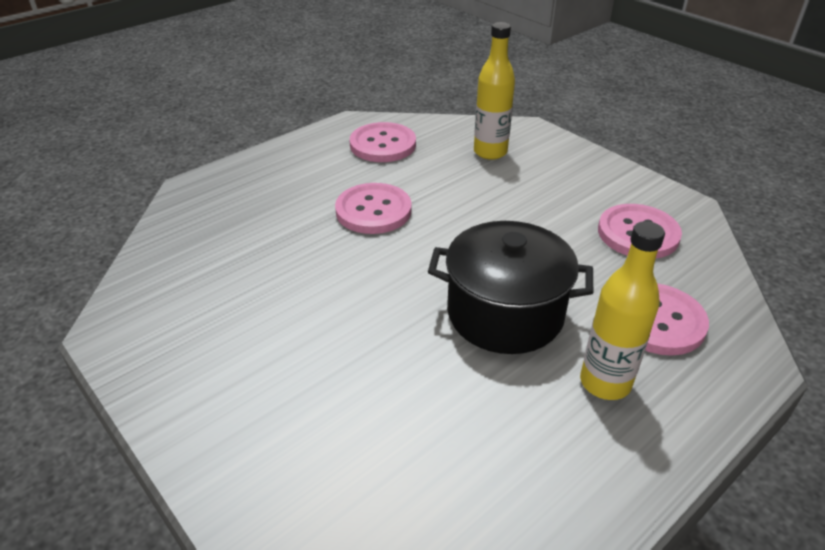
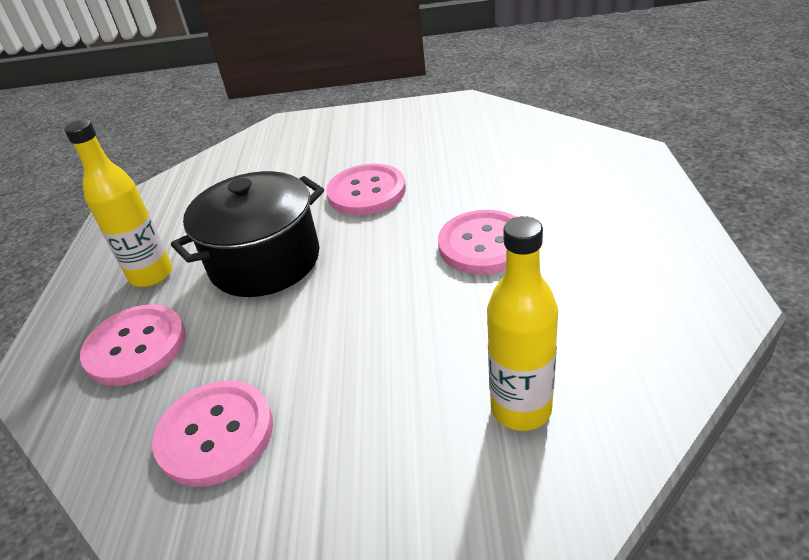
camera: 135 degrees right, 0 degrees up
(383, 144) = (630, 306): pink button -> pink button (366, 192)

